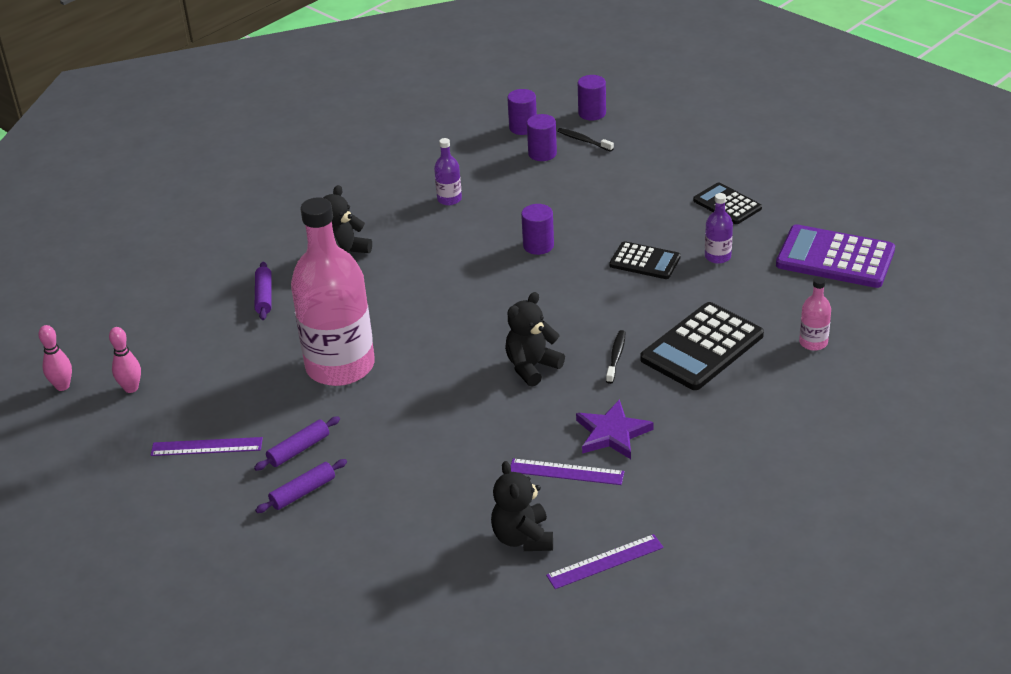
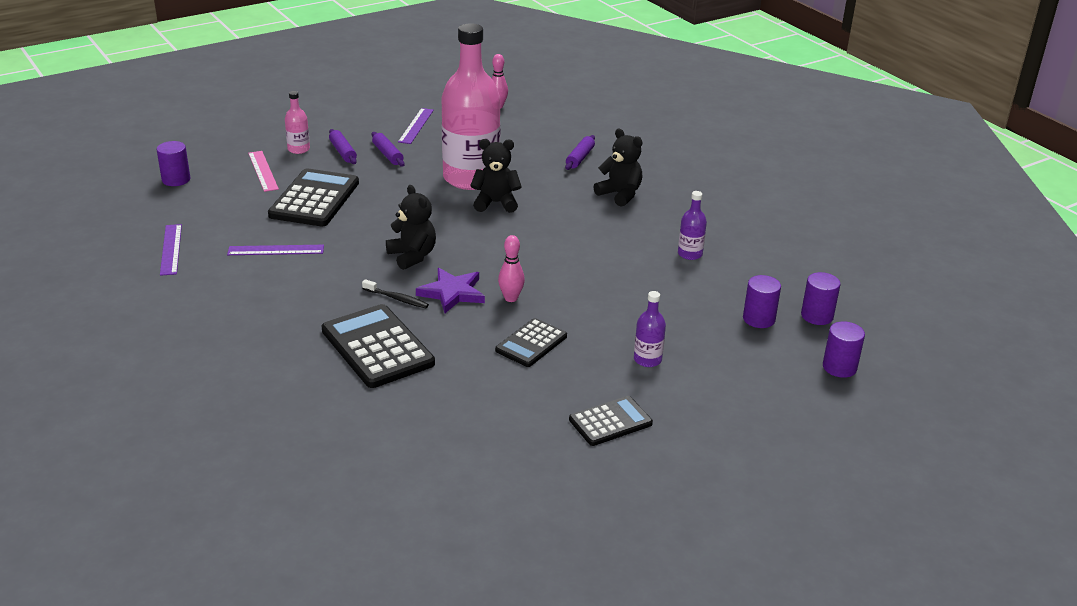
camera: 100 degrees right, 5 degrees down
(62, 386) = (515, 87): pink bowling pin -> pink bowling pin (511, 298)
(264, 296) = (580, 158): purple rolling pin -> purple rolling pin turned 75 degrees counterclockwise
(379, 551) = (263, 171): none -> pink ruler
(437, 478) = (314, 199): none -> black calculator
(523, 538) = (225, 222): black teddy bear -> black teddy bear (496, 203)
(538, 246) = (589, 288): purple cylinder -> purple cylinder (176, 180)
(566, 472) = (276, 250): purple ruler -> purple ruler turned 60 degrees clockwise
(583, 140) = (779, 350): black toothbrush -> none
(612, 433) = (301, 278): purple star -> purple star (452, 293)
(717, 256) = (515, 391): purple bottle -> purple bottle (647, 360)
(813, 342) = (337, 416): pink bottle -> pink bottle (298, 149)
(835, 258) = (468, 474): purple calculator -> none

